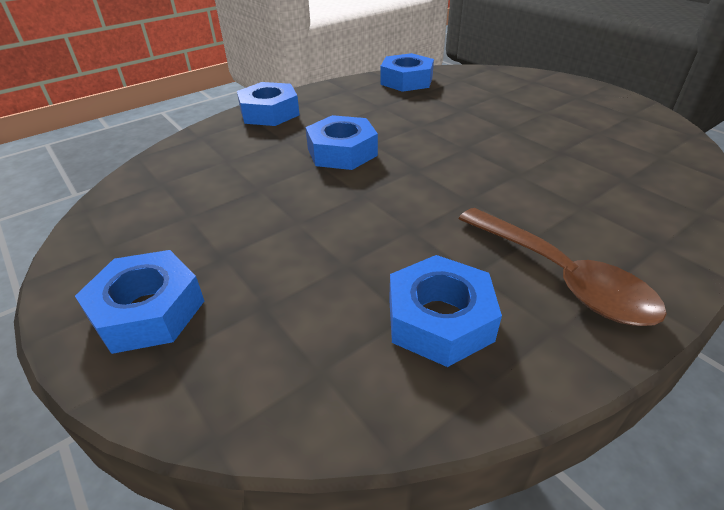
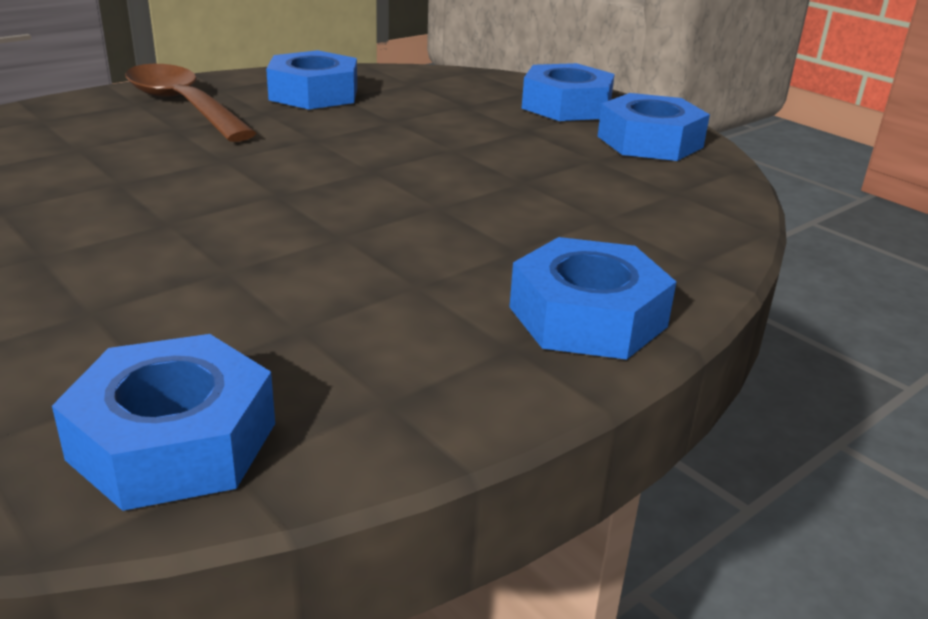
camera: 175 degrees right, 10 degrees down
(342, 152) = (400, 222): blue nut -> blue nut (649, 142)

